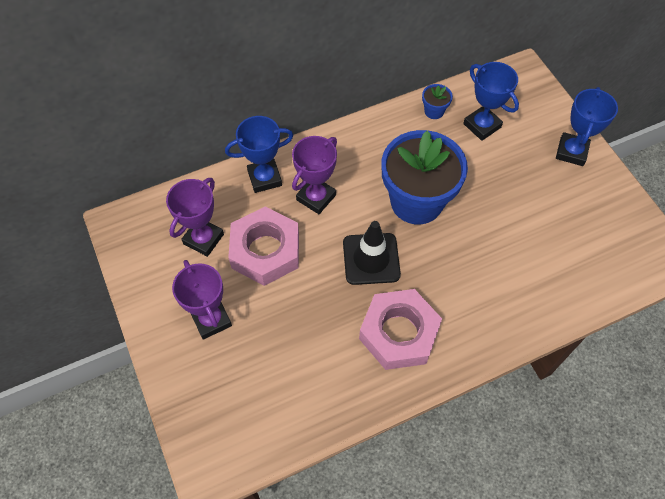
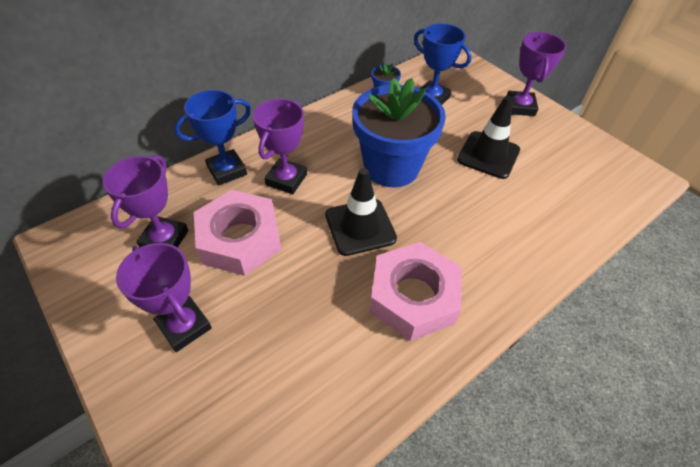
camera: 15 degrees left, 10 degrees down
(516, 204) = (488, 155): none -> black traffic cone
(571, 152) = (520, 107): blue trophy -> purple trophy

